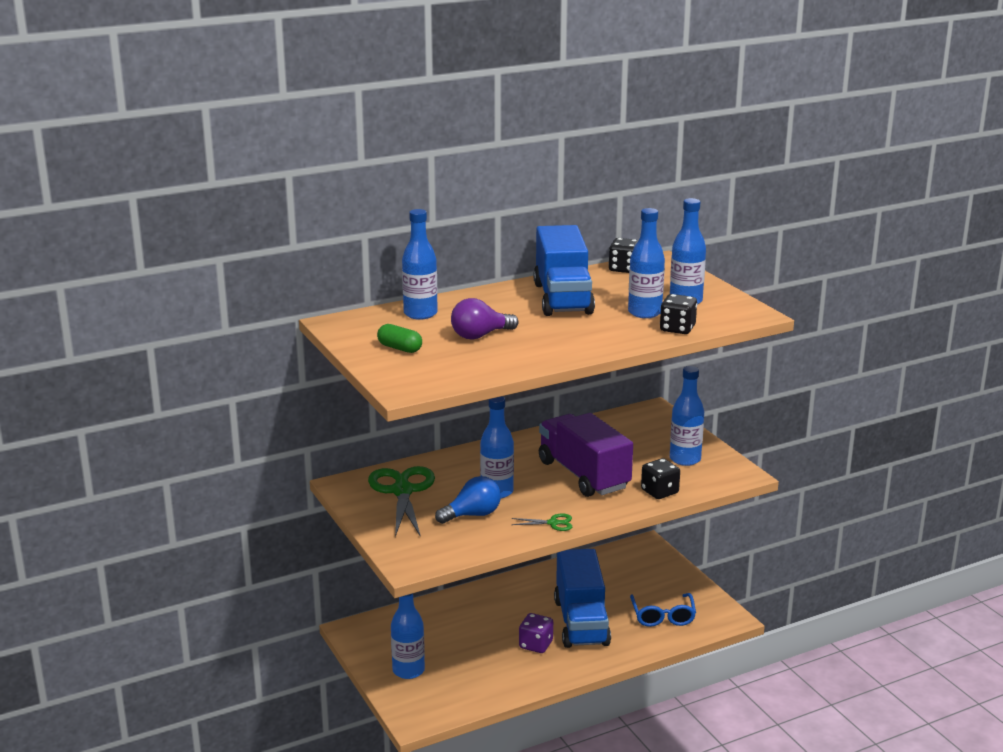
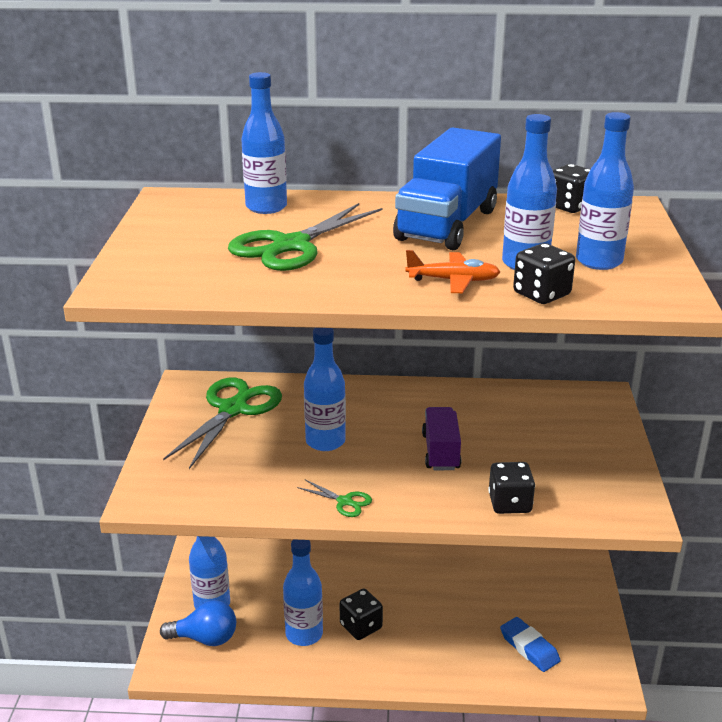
camera: 30 degrees right, 5 degrees up
(400, 348) = (186, 239): green capsule -> none
(473, 515) = (271, 461): blue light bulb -> blue light bulb (205, 638)
(480, 336) = (291, 246): purple light bulb -> green scissors
(536, 645) = (361, 626): purple dice -> black dice
(581, 622) = (431, 618): blue truck -> none
(583, 475) = (441, 452): purple truck -> purple truck, size x0.56
(616, 333) = (453, 281): none -> orange plane
(663, 616) = (529, 647): blue glasses -> blue eraser
(685, 459) = (582, 470): blue bottle -> blue bottle (304, 634)

